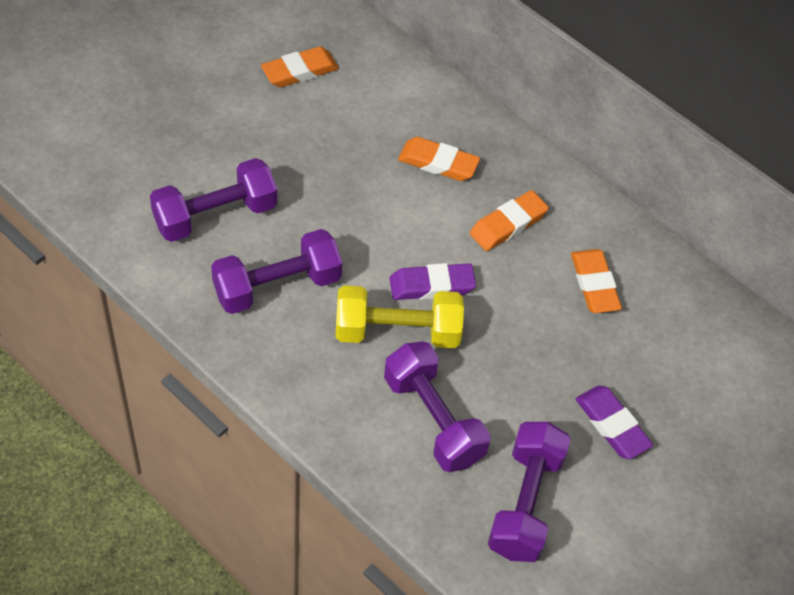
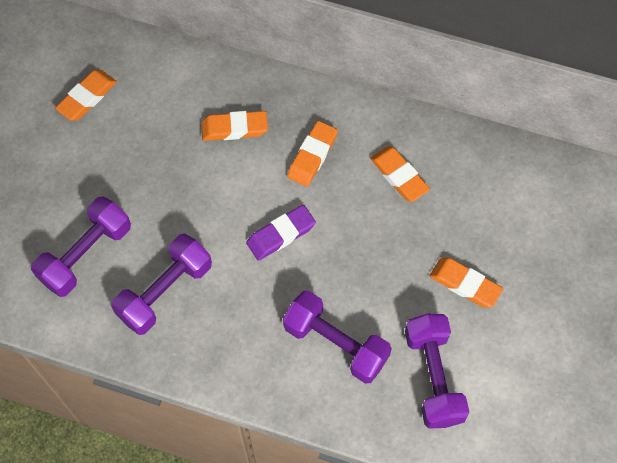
camera: 20 degrees left, 10 degrees up
(397, 331) = (274, 285): yellow dumbbell -> none
(612, 425) = (465, 284): purple eraser -> orange eraser

